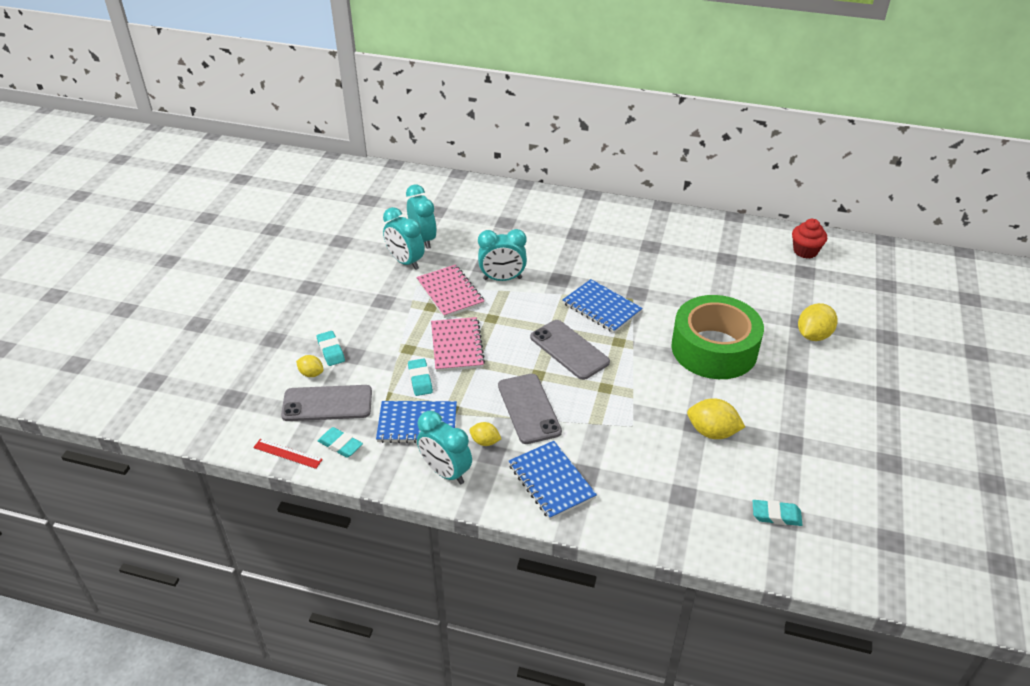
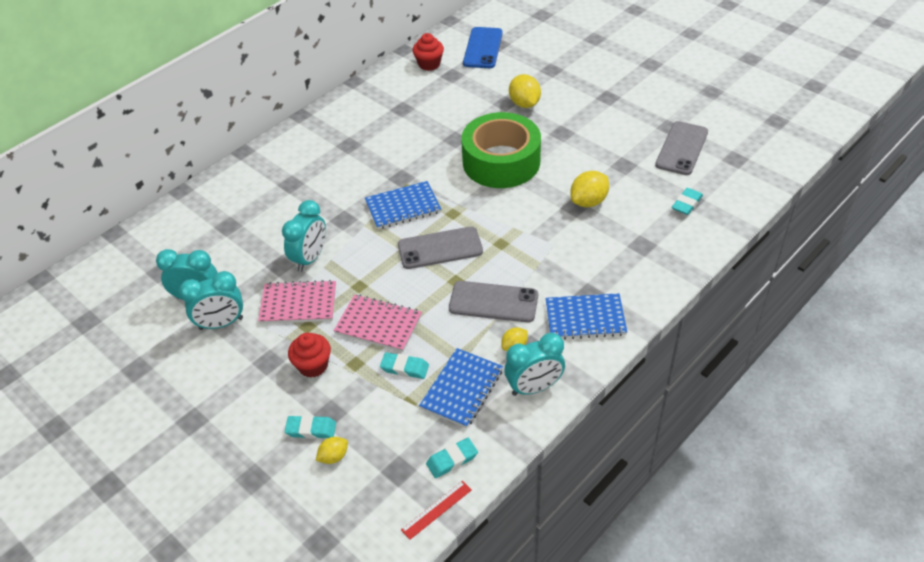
camera: 60 degrees left, 5 degrees up
(327, 403) = (387, 455): grey phone -> grey phone (682, 148)
(392, 326) = (313, 366): none -> red cupcake
(867, 277) = (483, 48): none -> blue phone

